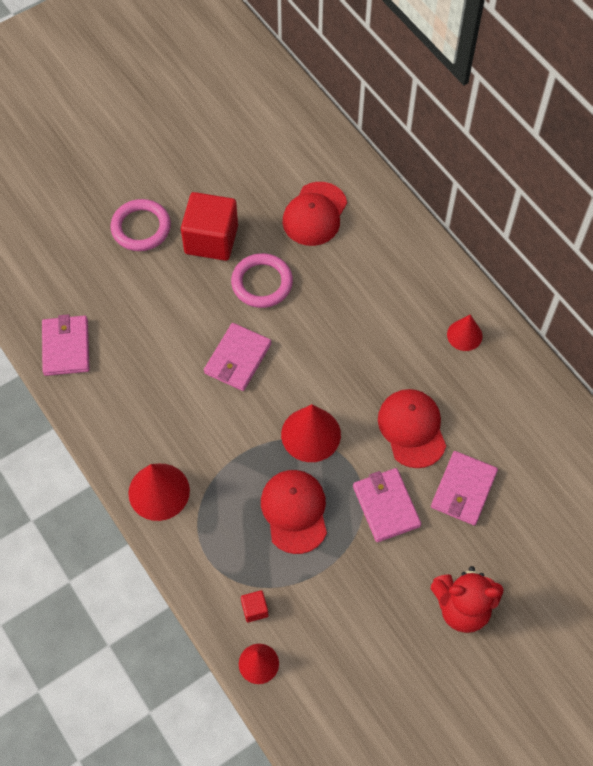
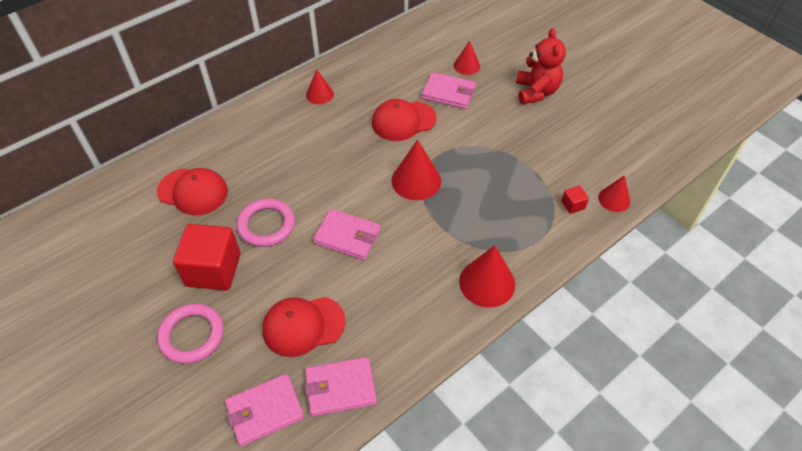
camera: 95 degrees left, 10 degrees down
(294, 511) = (485, 186): red cap -> red cap (303, 326)
(386, 506) = (470, 133): pink wallet -> pink wallet (265, 411)
(520, 521) = (466, 66): none -> red cone

